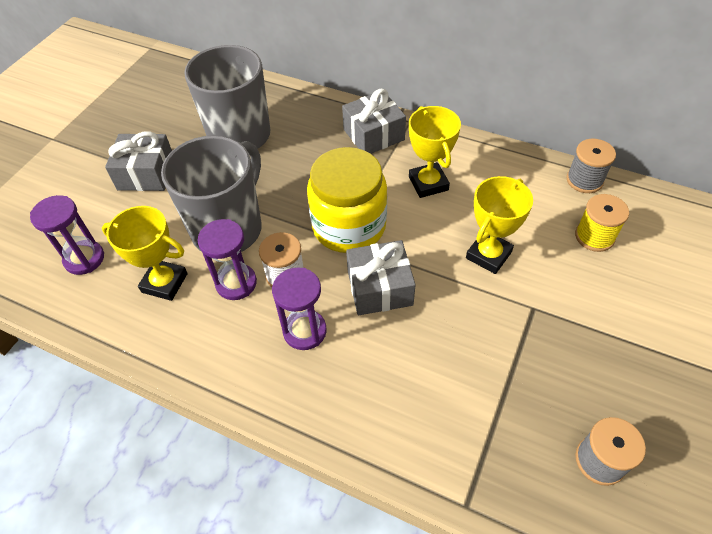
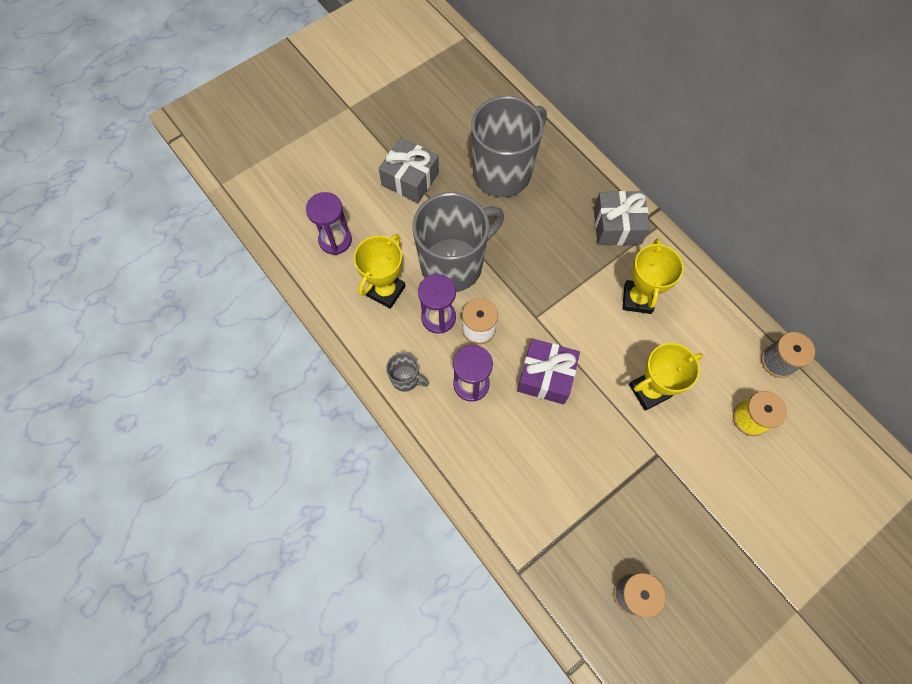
camera: 25 degrees right, 15 degrees up
(164, 283) = (386, 291): yellow trophy -> yellow trophy turned 75 degrees clockwise
(228, 359) = (406, 379): none -> grey mug
(349, 226) = (549, 308): yellow jar -> none
(379, 288) = (545, 376): grey gift -> purple gift

